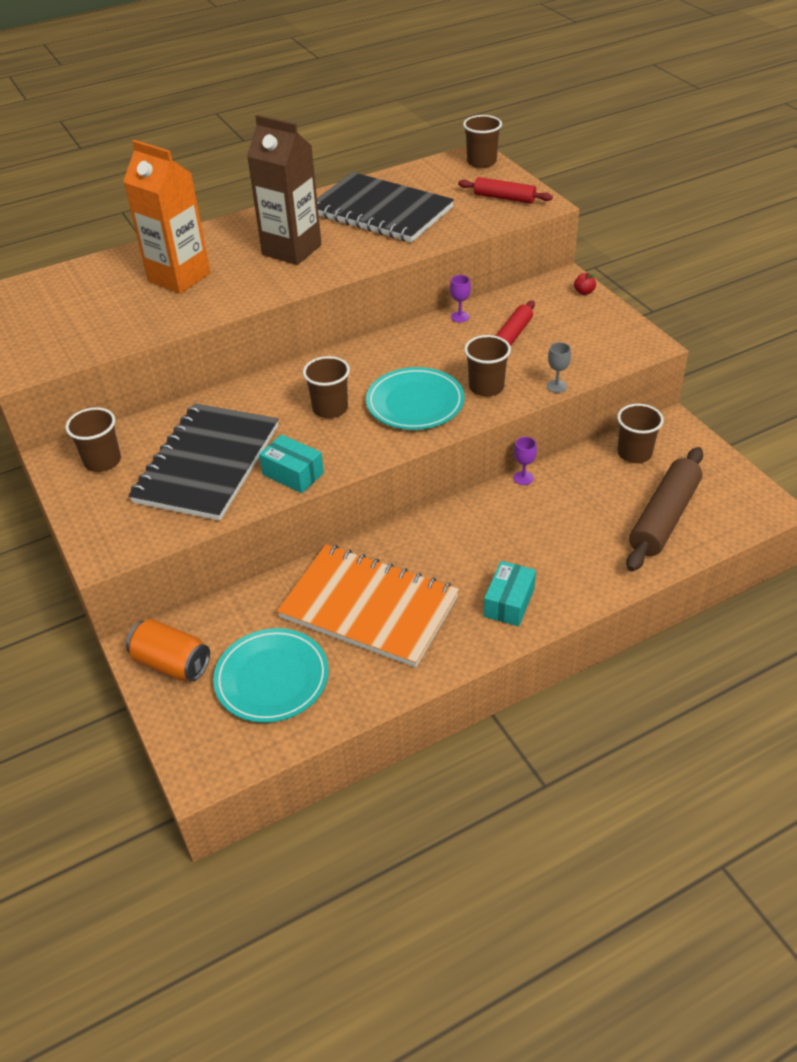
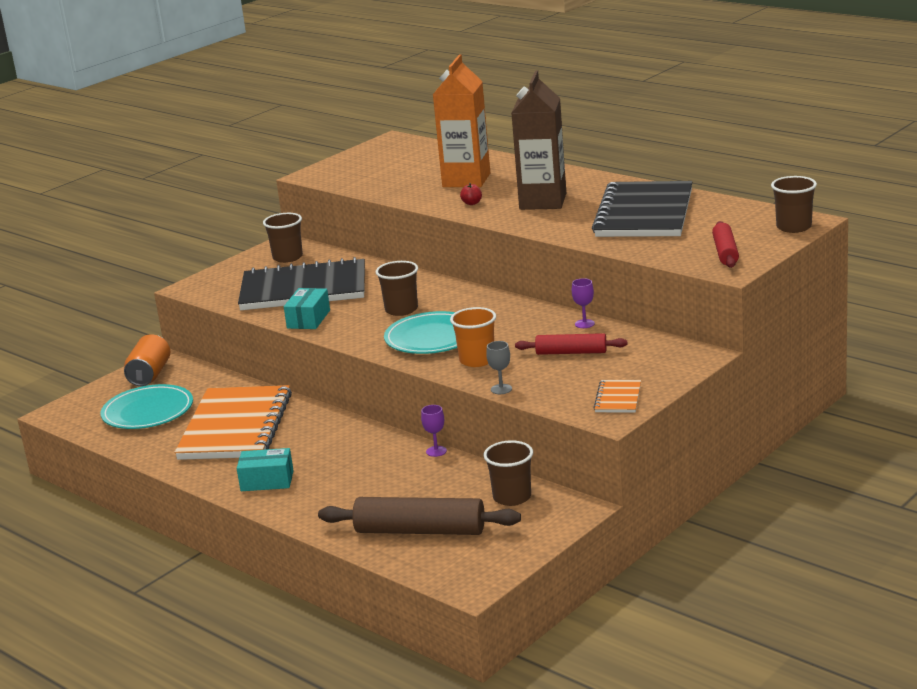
camera: 70 degrees right, 20 degrees down
(486, 387) = (477, 360): brown cup -> orange cup
(584, 292) = (684, 368): red apple -> red apple (472, 203)
(616, 333) = (618, 398): none -> orange notebook

